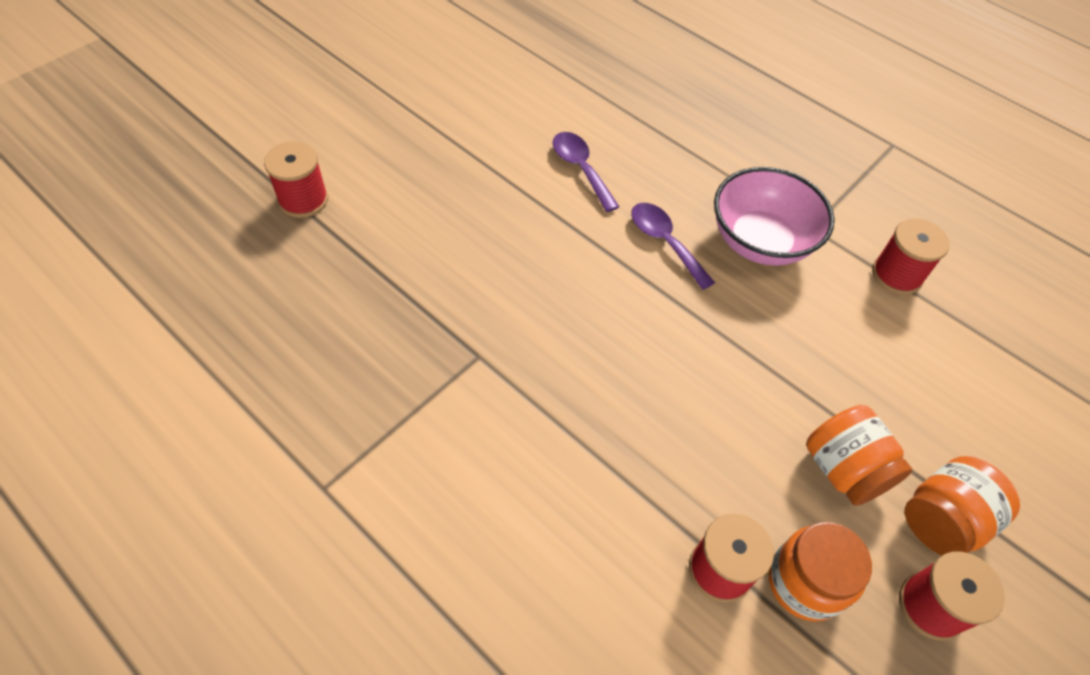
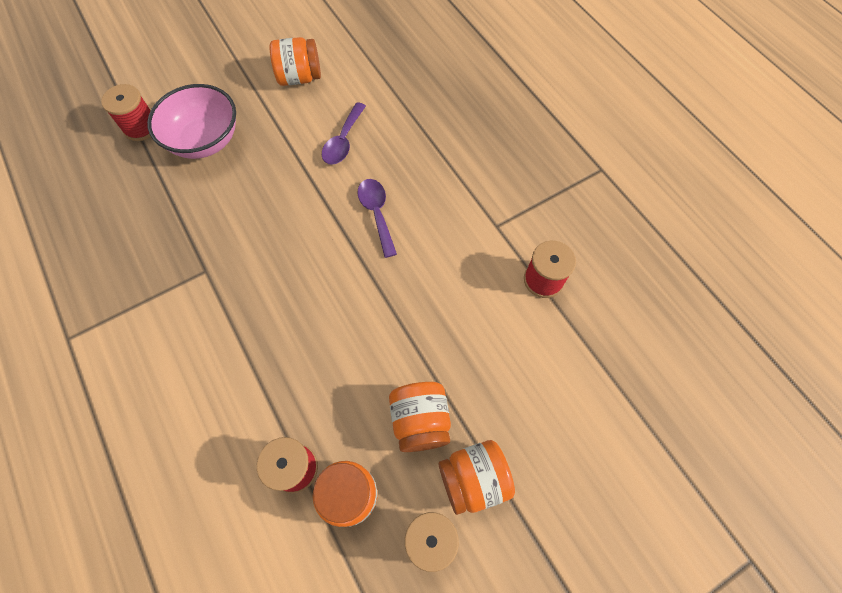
camera: 20 degrees right, 10 degrees up
(488, 106) = (299, 77): none -> orange jar
(580, 169) = (343, 141): purple spoon -> purple spoon turned 150 degrees counterclockwise
(760, 242) = (449, 229): pink bowl -> pink bowl (205, 141)

